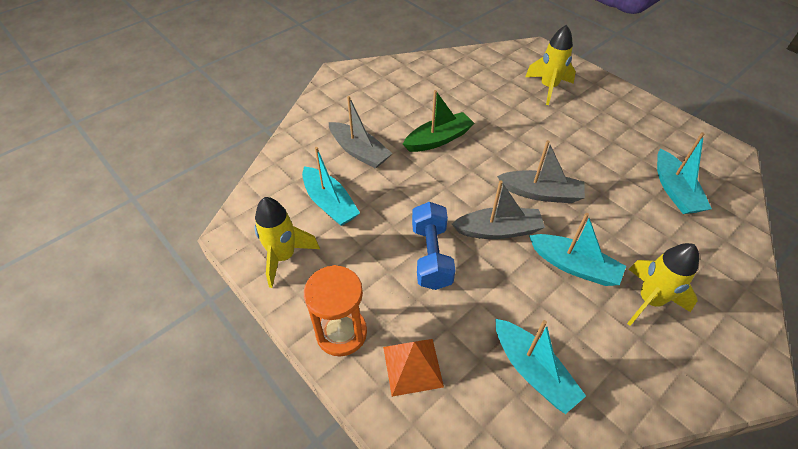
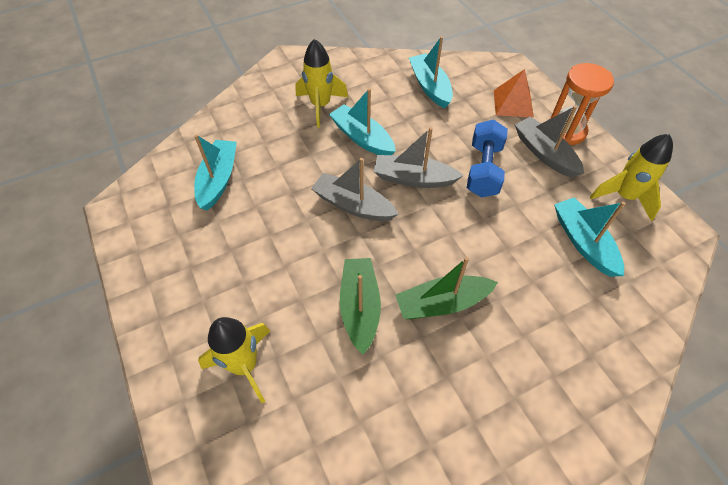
camera: 165 degrees left, 5 degrees up
(359, 152) = (549, 307): grey boat -> grey boat (544, 153)
(495, 126) = (360, 307): none -> green boat

